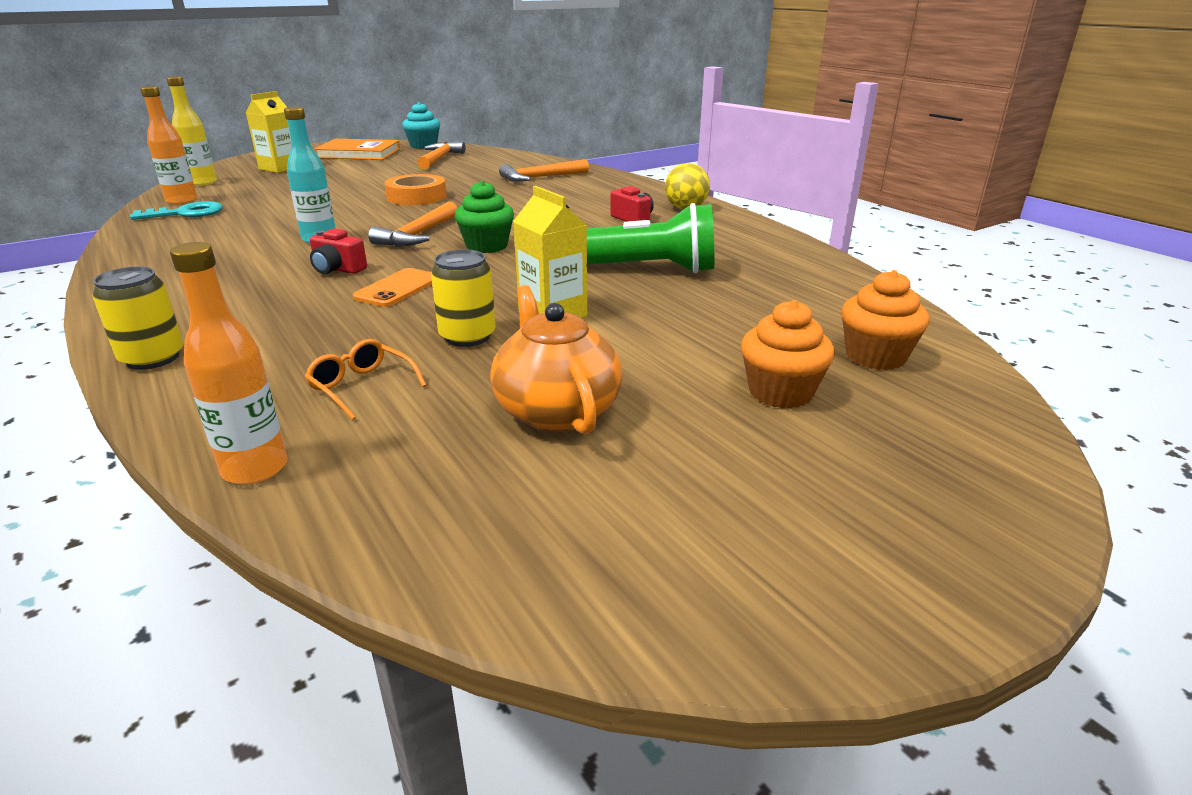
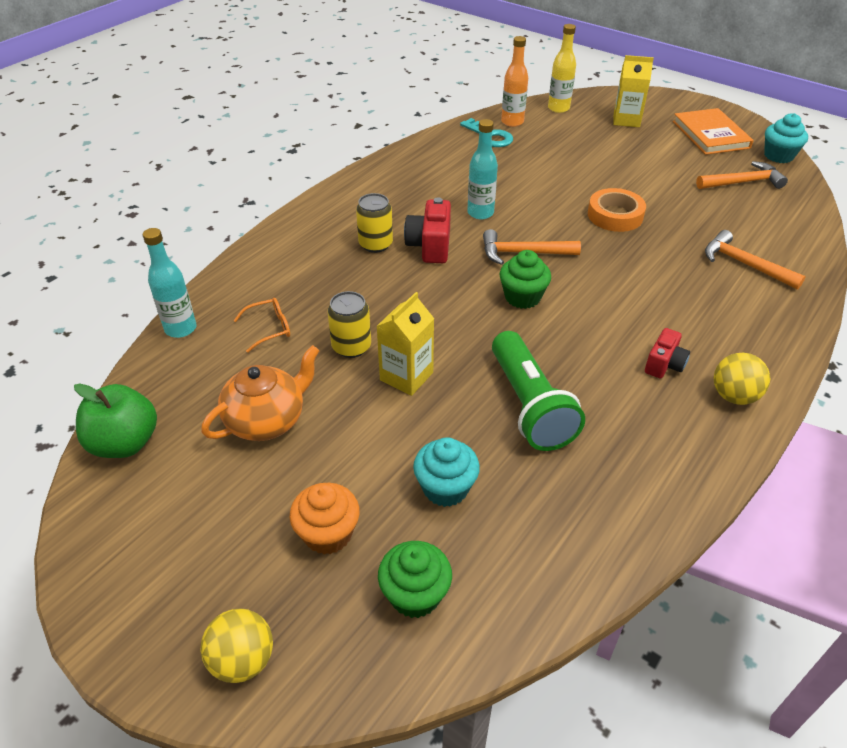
camera: 70 degrees right, 15 degrees up
(153, 358) = (275, 240): yellow can -> yellow can (375, 244)
(255, 469) = (181, 329): orange bottle -> turquoise bottle
(337, 269) = (430, 246): red camera -> red camera, size x1.54
(361, 386) = (270, 328): orange glasses -> orange glasses turned 45 degrees clockwise
(397, 288) = (413, 285): orange phone -> none
(505, 558) = (125, 443): none -> green apple
(736, 321) = (445, 488): none -> turquoise cupcake
(875, 357) = (415, 595): orange cupcake -> green cupcake
(971, 474) = (243, 660): none -> yellow ball

